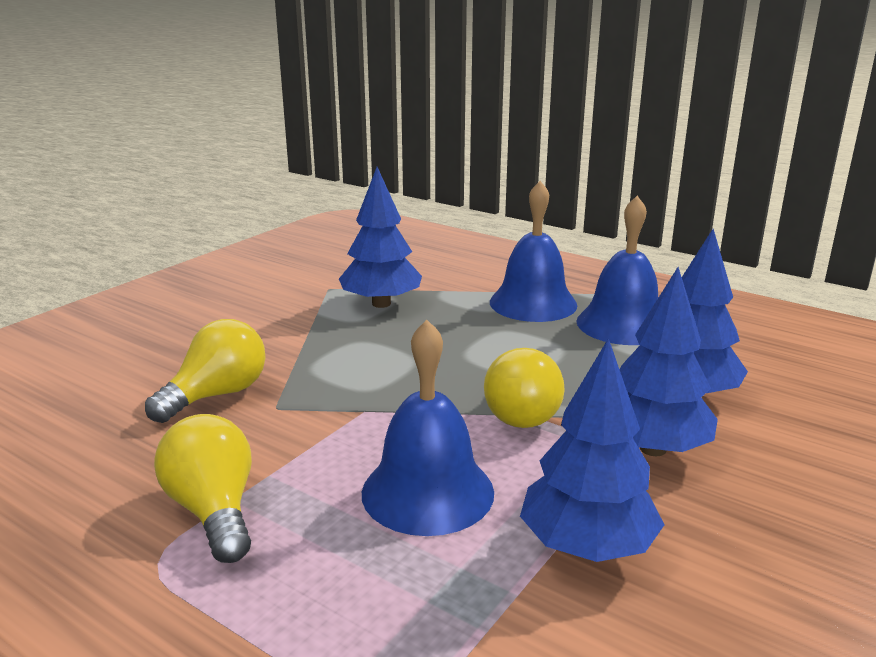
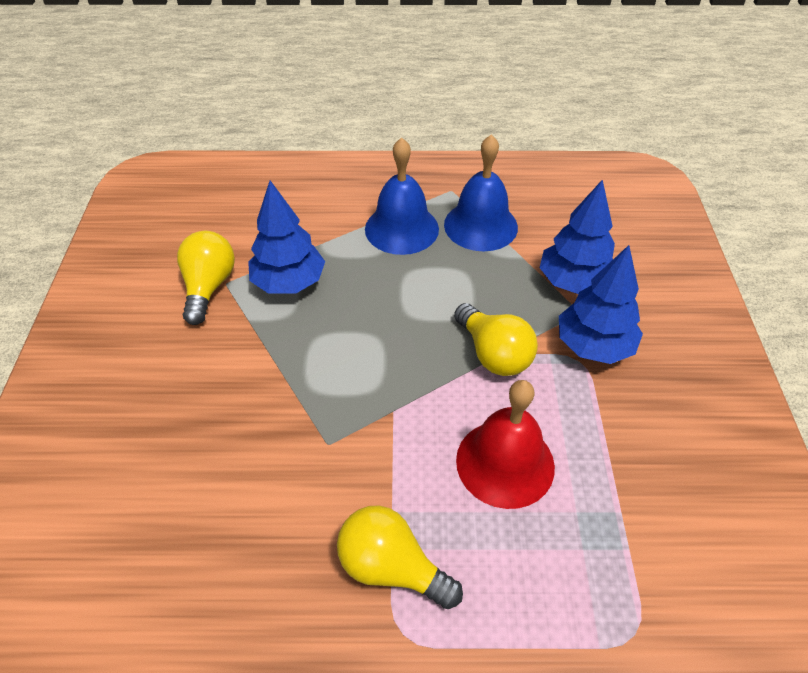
camera: 35 degrees left, 25 degrees up
(217, 395) = (269, 457): yellow light bulb -> yellow light bulb (209, 287)
(427, 492) = (505, 463): blue bell -> red bell
(587, 546) = (625, 451): blue tree -> none

